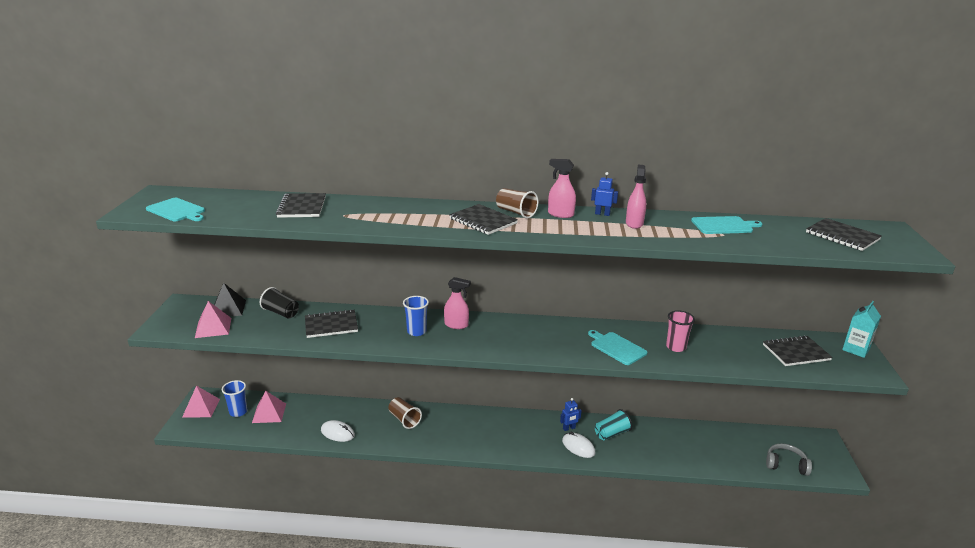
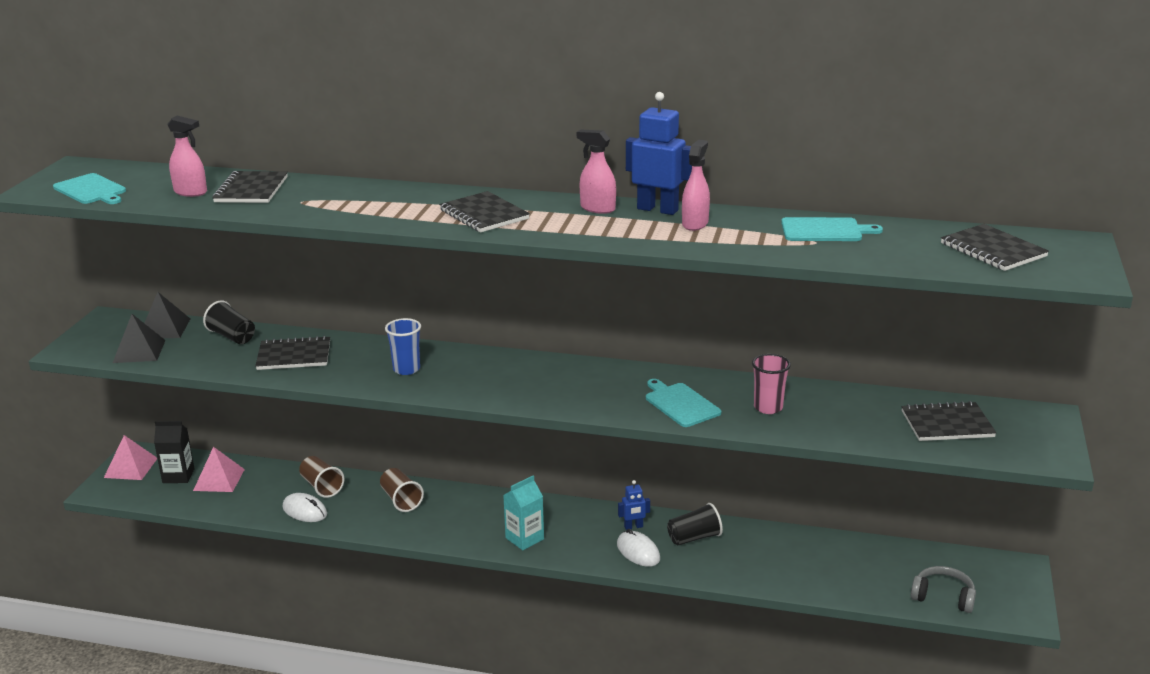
camera: 10 degrees right, 0 degrees up
(213, 327) = (139, 351): pink pyramid -> black pyramid
(238, 412) = (178, 476): blue cup -> black carton
(456, 325) = (465, 363): pink spray bottle -> pink spray bottle (191, 192)
(516, 212) = (536, 204): brown cup -> brown cup (321, 486)
(602, 214) = (657, 209): blue robot -> blue robot, size x1.92
(611, 433) = (694, 538): turquoise cup -> black cup
(856, 349) = (1044, 425): turquoise carton -> turquoise carton (524, 538)

